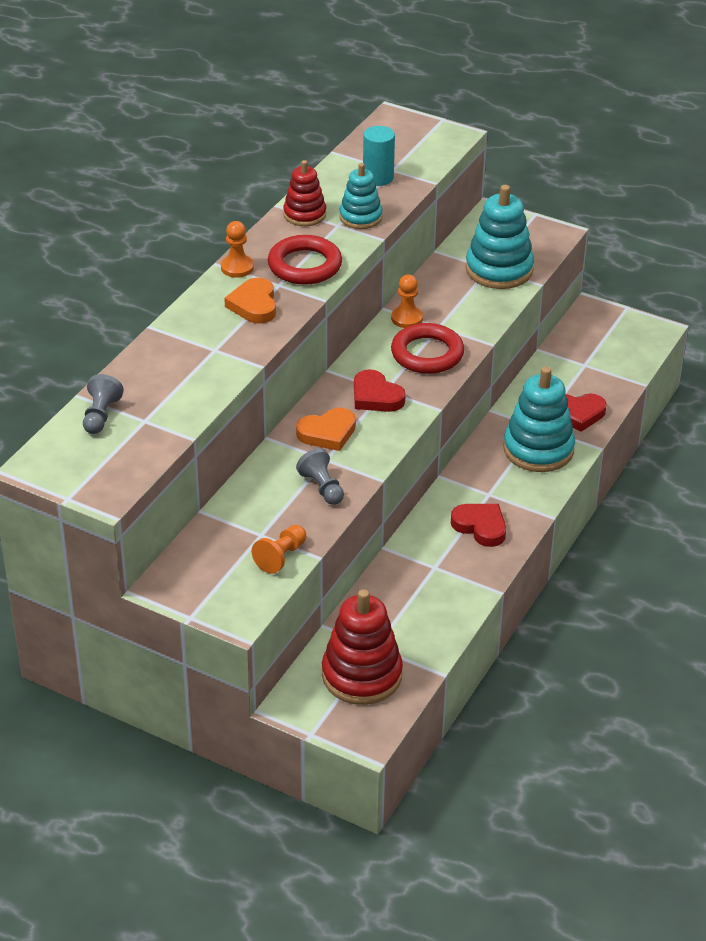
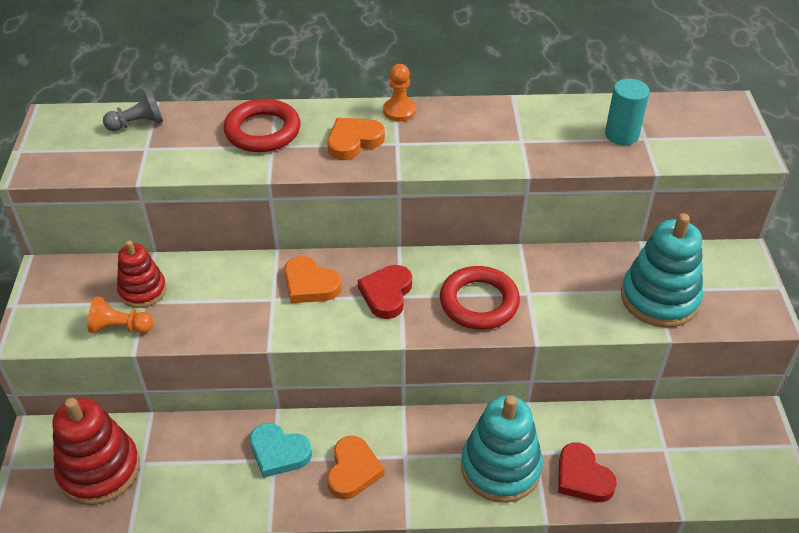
camera: 60 degrees right, 5 degrees up
(304, 214) = (516, 116): red stacking toy -> red stacking toy (142, 290)
(304, 265) = (439, 146): red ring -> red ring (263, 131)
(322, 487) = (231, 314): grey pawn -> none
(360, 217) = (547, 149): turquoise stacking toy -> none
(407, 318) = (519, 266): orange pawn -> none
(430, 562) = (279, 452): none -> turquoise heart
(480, 526) = (353, 470): red heart -> orange heart

